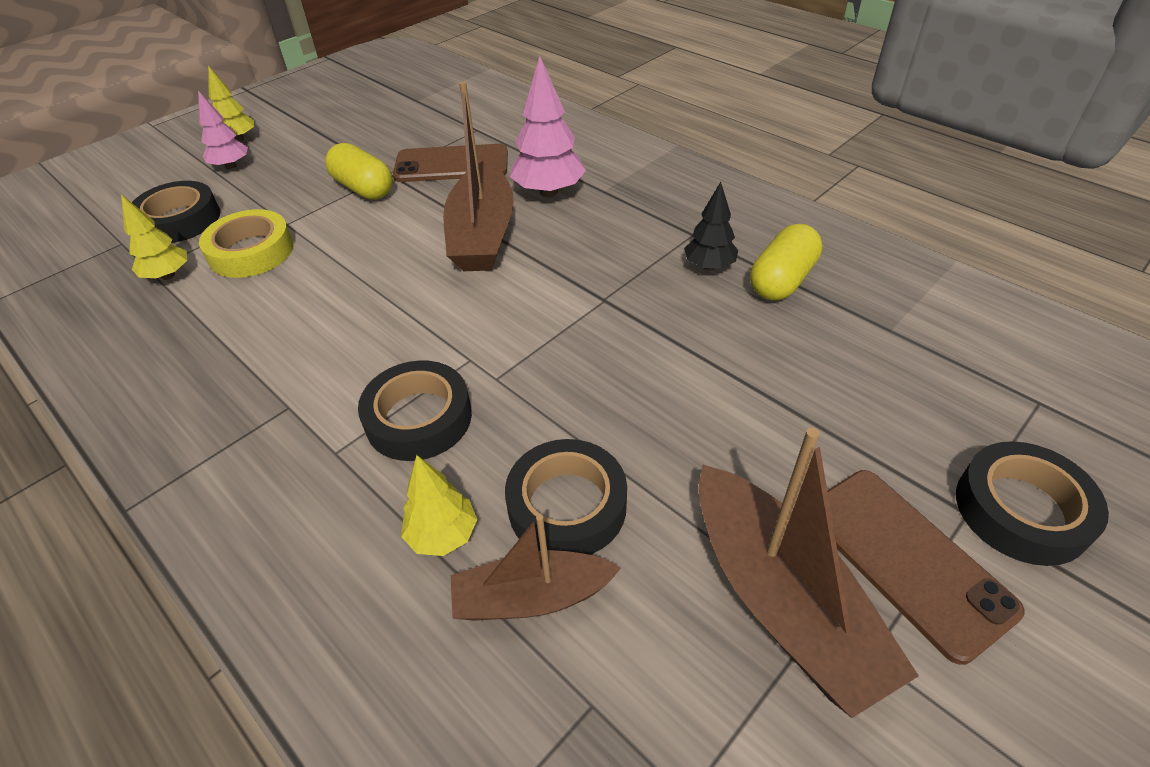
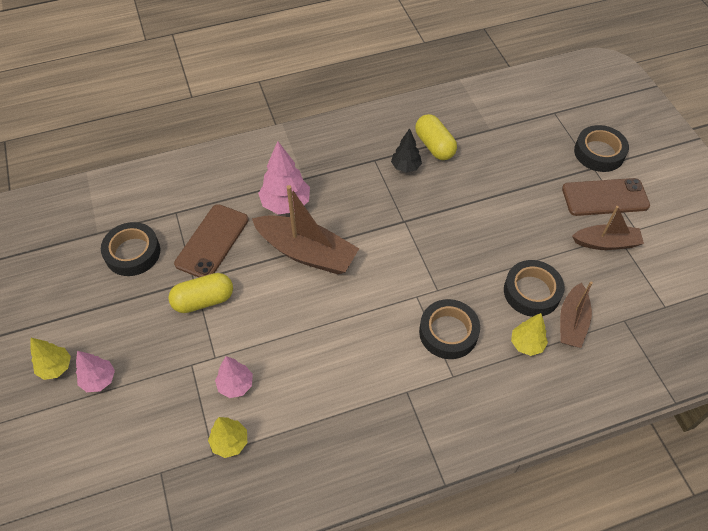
camera: 65 degrees left, 10 degrees up
(180, 220) = (157, 427): black tape -> black tape (132, 253)
(251, 251) = (236, 385): yellow tape -> pink tree
(781, 600) = (606, 243): brown boat -> brown boat, size x0.62

